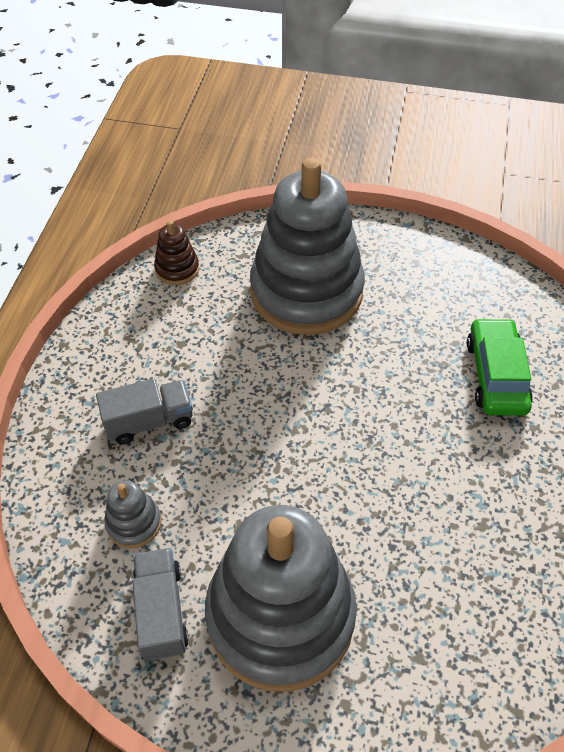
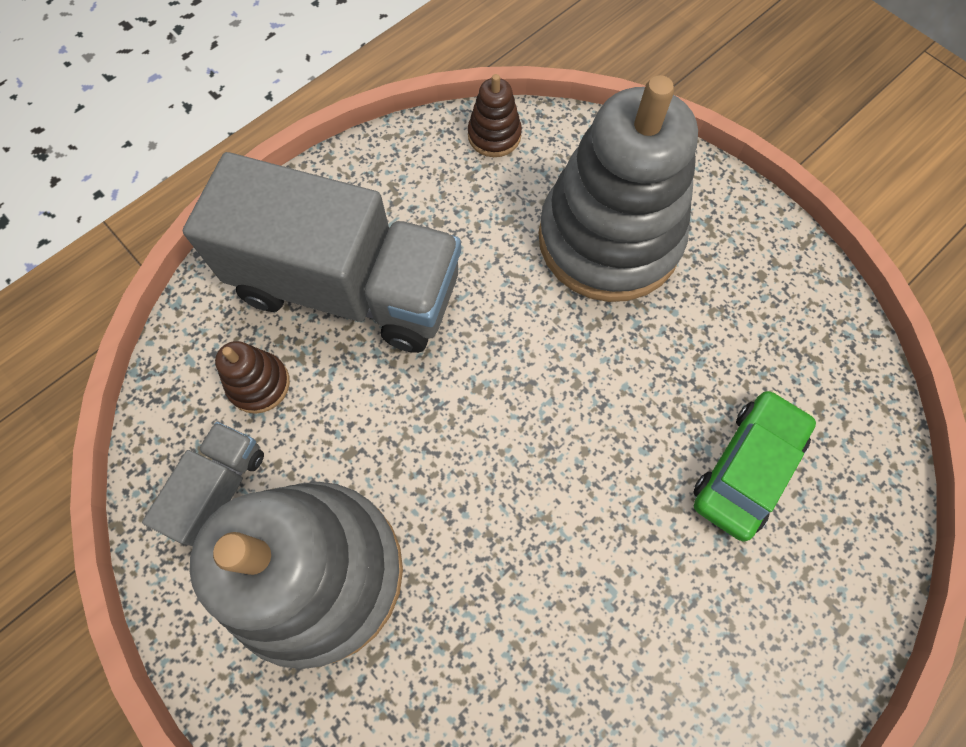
camera: 35 degrees right, 15 degrees up
(134, 523) = (259, 384): grey stacking toy -> brown stacking toy
(149, 421) = (347, 288): grey truck -> grey truck, size x2.19

